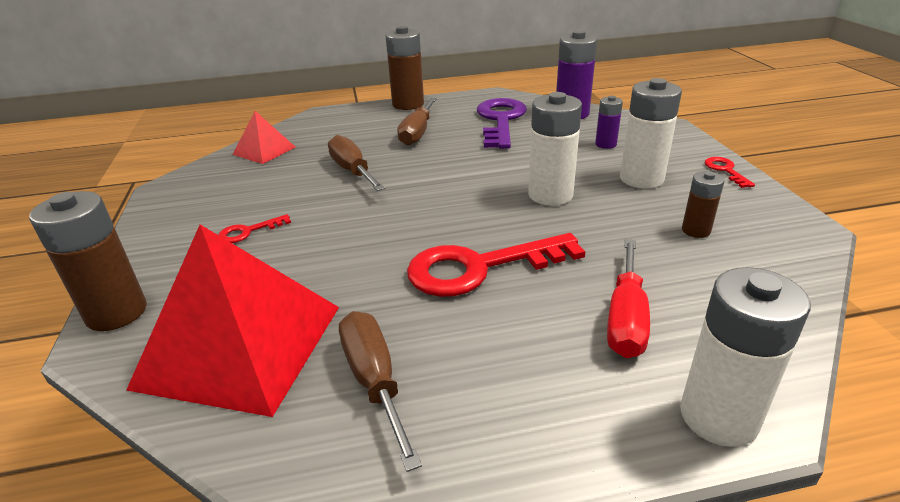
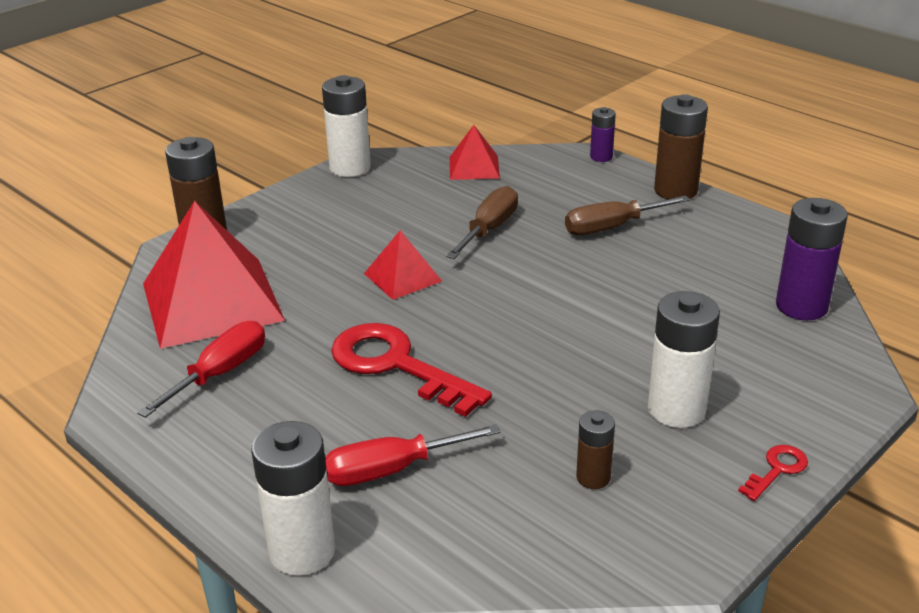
camera: 55 degrees right, 0 degrees up
(248, 231) = (341, 231): red key -> none
(360, 225) = (402, 277): none -> red pyramid
(374, 381) = (220, 373): brown screwdriver -> red screwdriver
(500, 120) = (712, 264): purple key -> none
(550, 195) = (568, 360): white battery -> white battery (350, 168)
(605, 144) = (740, 358): purple battery -> purple battery (601, 157)

